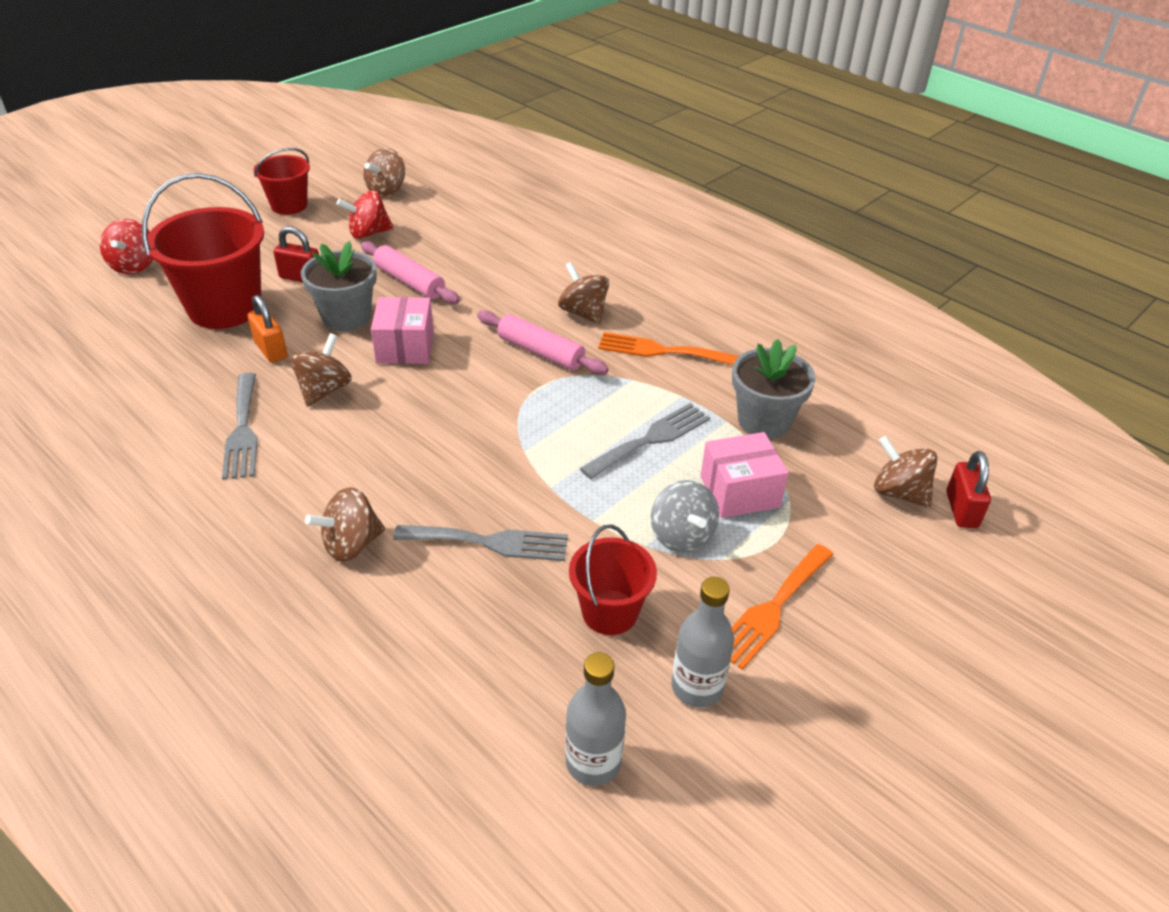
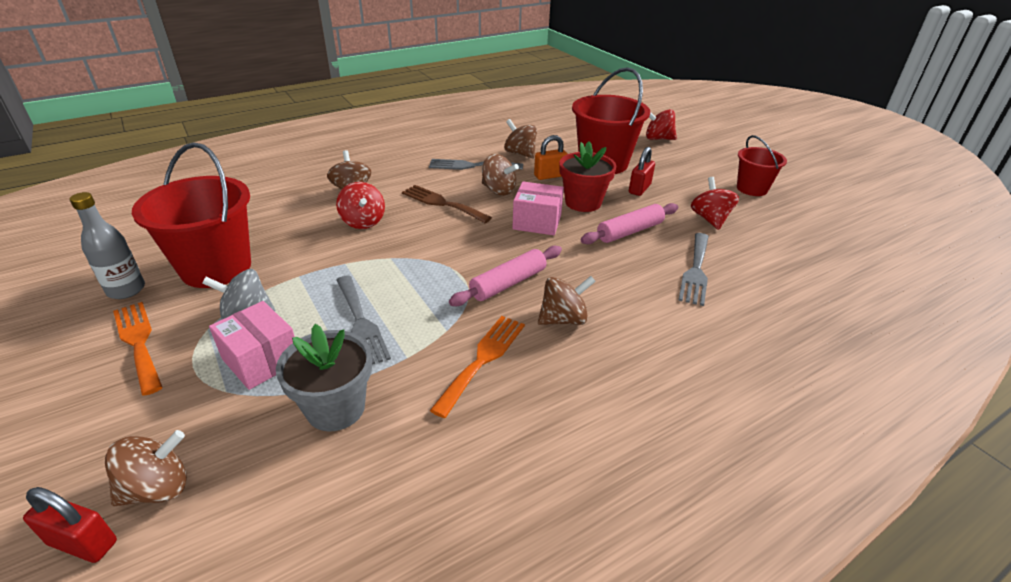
camera: 105 degrees right, 5 degrees down
(346, 317) = (583, 202): grey flower pot -> red flower pot
(373, 436) = (442, 203): none -> brown fork
(386, 190) = (794, 233): brown spinning top -> brown spinning top (520, 153)
(445, 501) = (363, 222): none -> red spinning top
(490, 542) = (314, 233): grey fork -> grey fork (695, 271)
(593, 762) = (131, 244): grey bottle -> none
(609, 612) = (216, 268): red bucket -> red bucket, size x1.74
(739, 492) = (261, 360): pink box -> pink box turned 45 degrees counterclockwise

